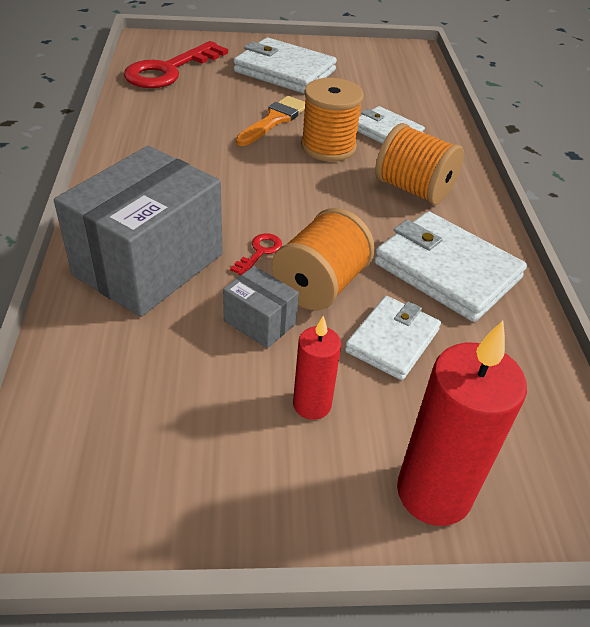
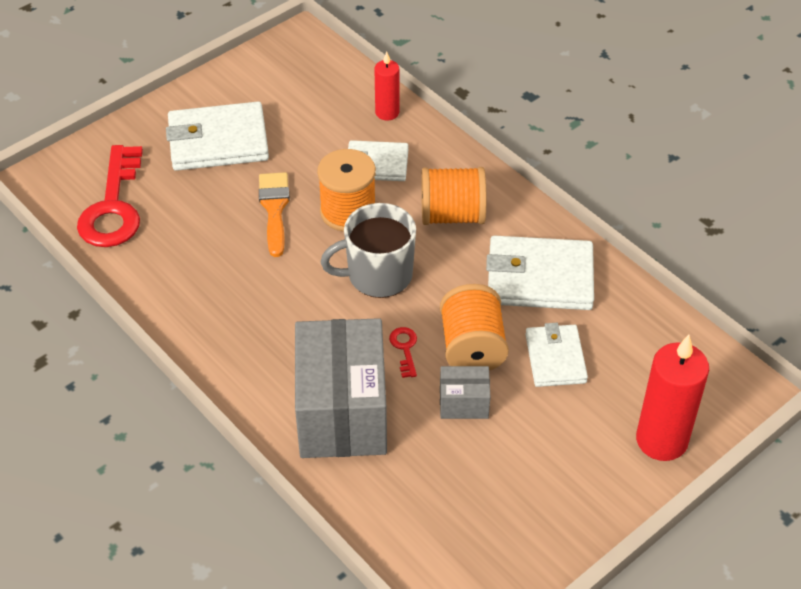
camera: 35 degrees left, 5 degrees up
(301, 194) = (378, 275): none -> grey mug
(312, 404) = (551, 436): red candle -> red candle (387, 112)

